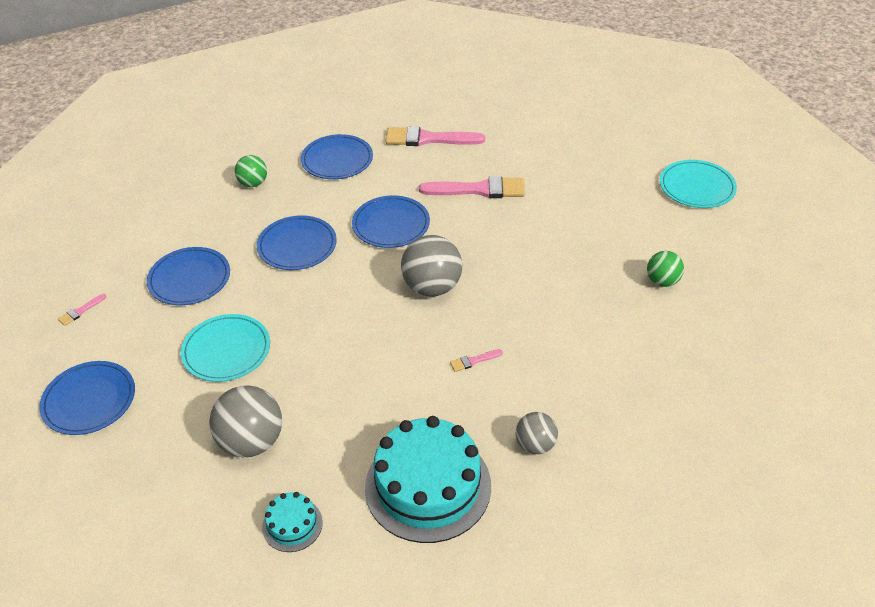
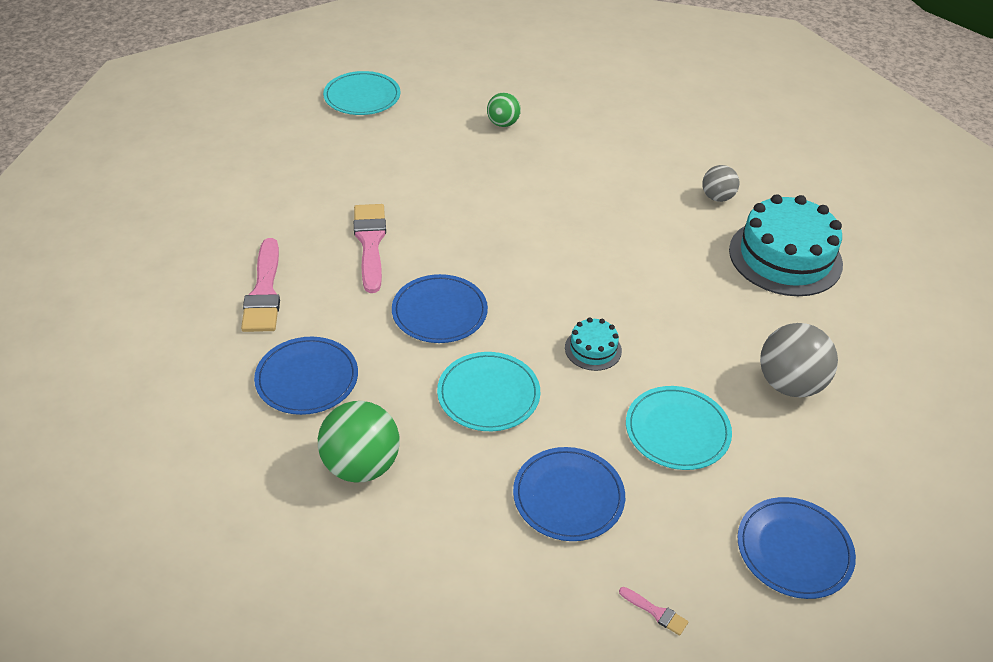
camera: 100 degrees left, 0 degrees up
(253, 183) = (361, 465): green ball -> green ball, size x1.69
(292, 525) = (863, 339): turquoise cake -> turquoise cake (593, 349)
(297, 245) = (488, 394): blue plate -> turquoise plate
(432, 287) = (539, 270): grey ball -> none
(473, 361) = (634, 236): pink brush -> none

